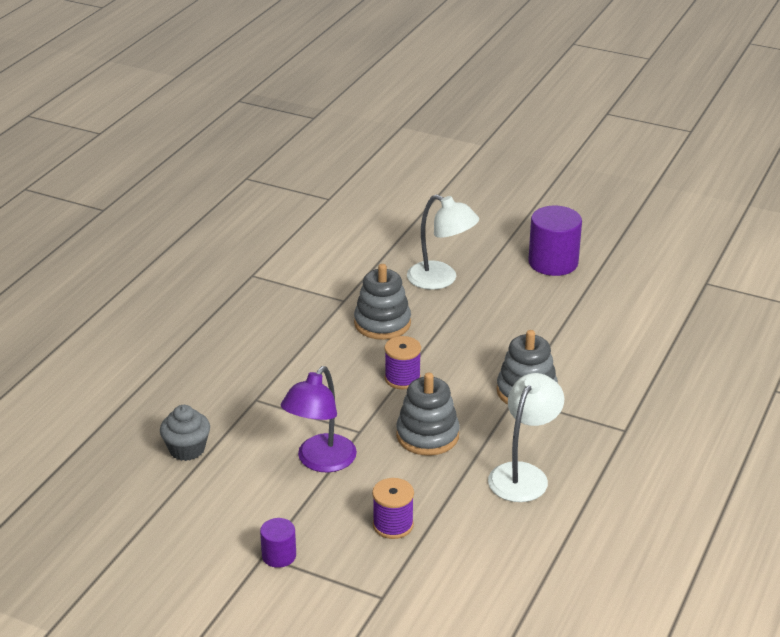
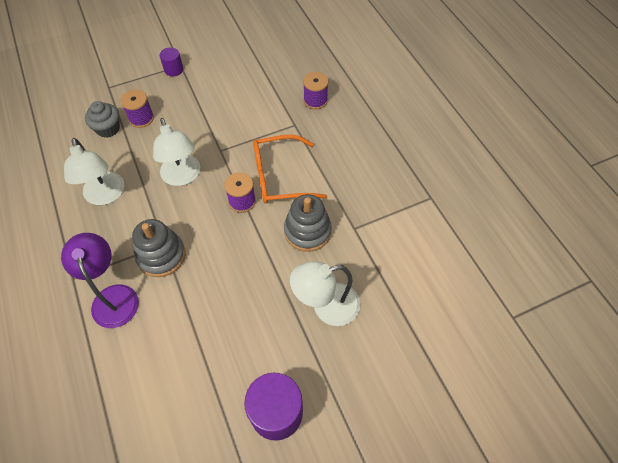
camera: 130 degrees right, 25 degrees up
(187, 449) = (282, 78): grey cupcake -> grey cupcake (108, 129)
(198, 404) = (315, 100): none -> purple spool
(320, 461) = (216, 120): purple lamp -> purple lamp (113, 297)
(342, 371) = (279, 177): none -> orange glasses
(427, 435) = (183, 177): grey stacking toy -> white lamp

